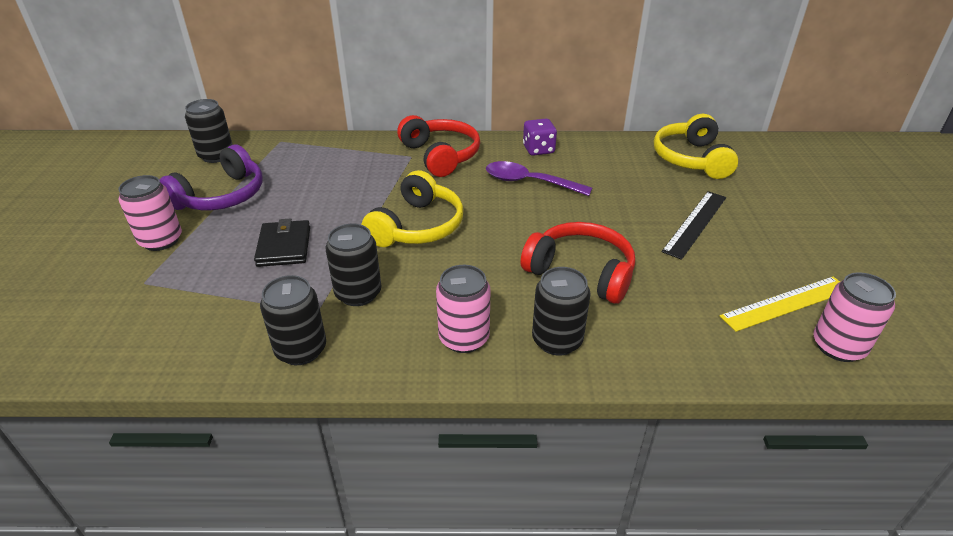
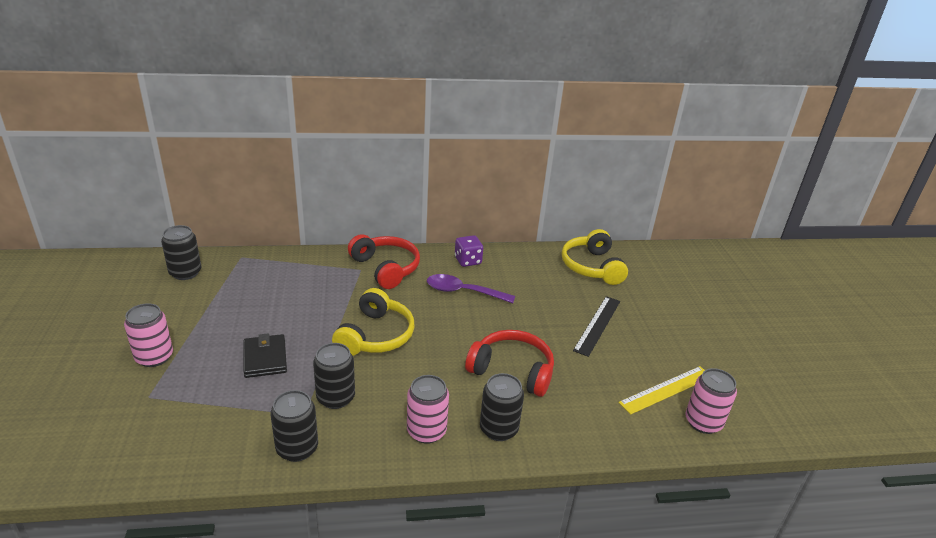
camera: 10 degrees left, 5 degrees down
(221, 196) = (199, 312): purple headphones -> none

